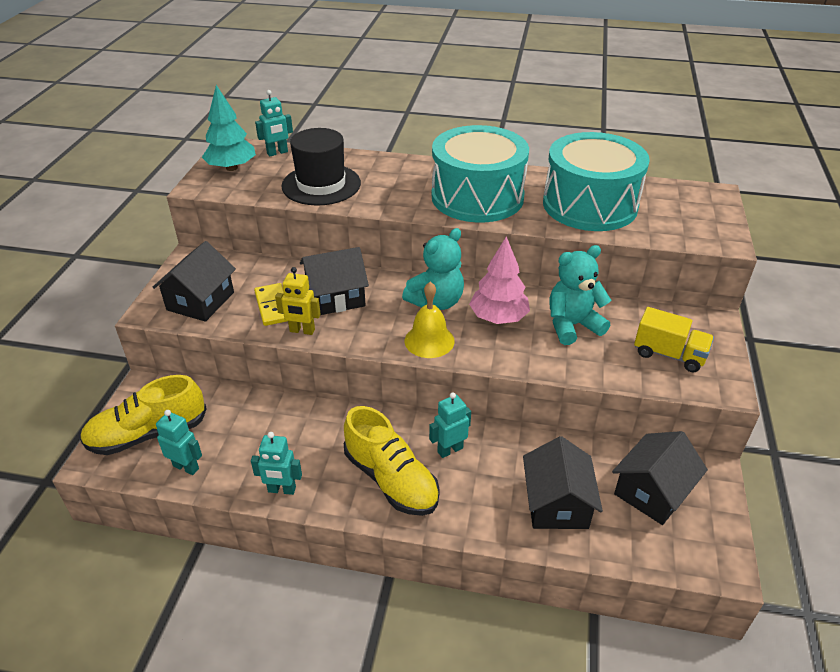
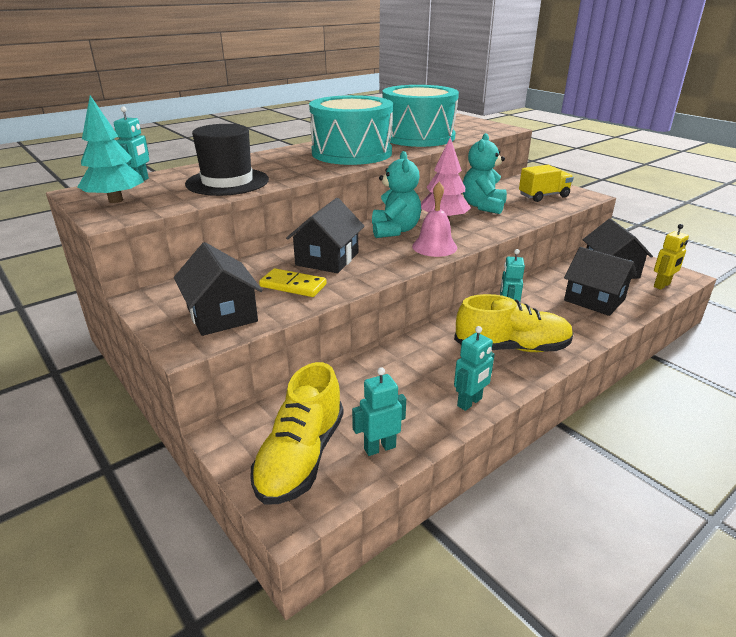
camera: 50 degrees left, 10 degrees down
(302, 331) = (347, 284): yellow robot -> yellow robot (662, 285)
(429, 341) = (434, 247): yellow bell -> pink bell

